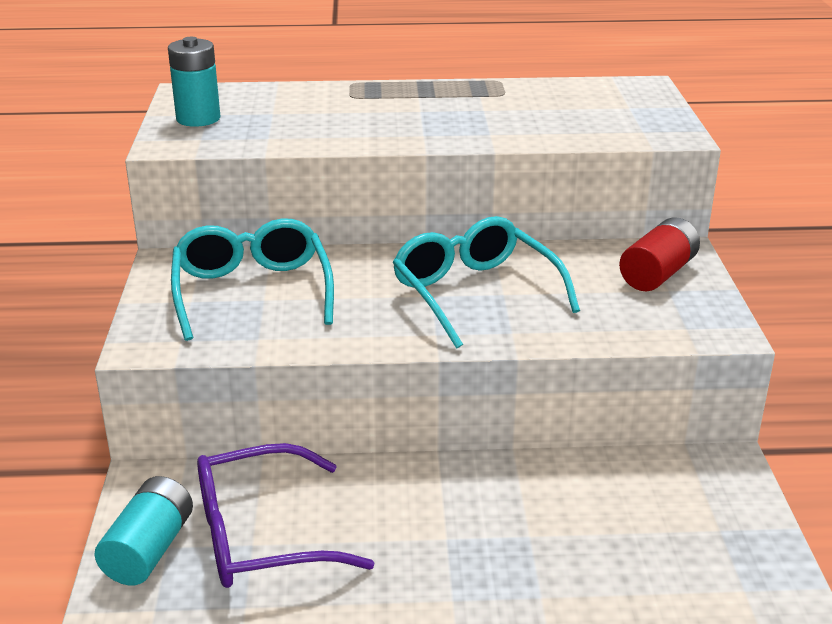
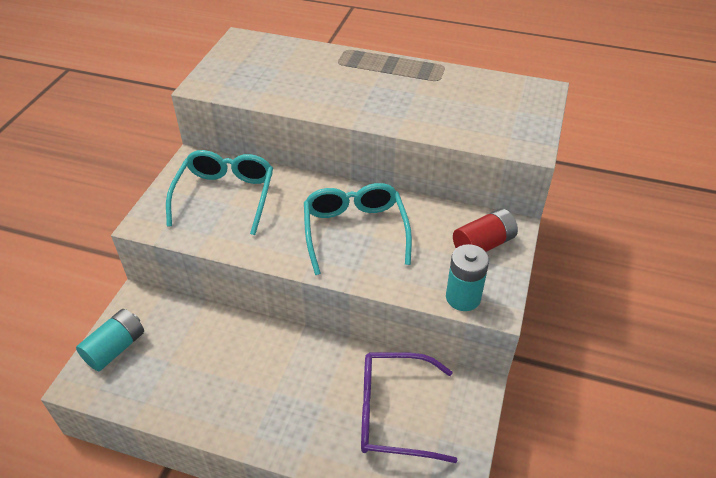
camera: 20 degrees right, 15 degrees up
(198, 119) = (232, 65): turquoise battery -> turquoise battery (463, 297)
(263, 535) = (177, 357): purple glasses -> purple glasses (395, 413)

